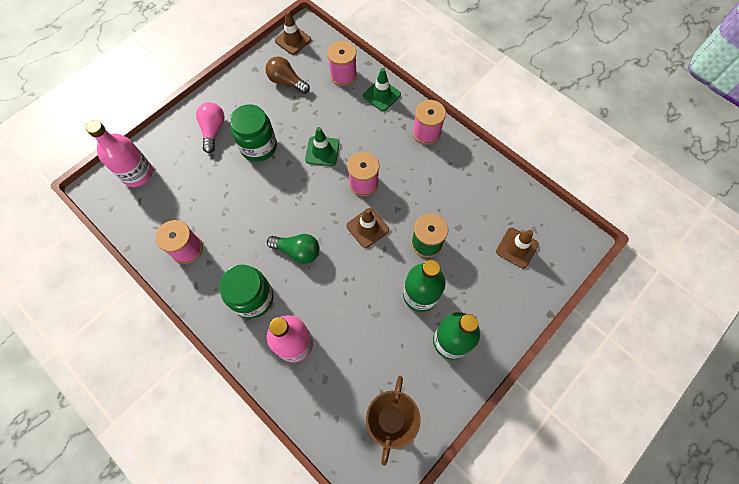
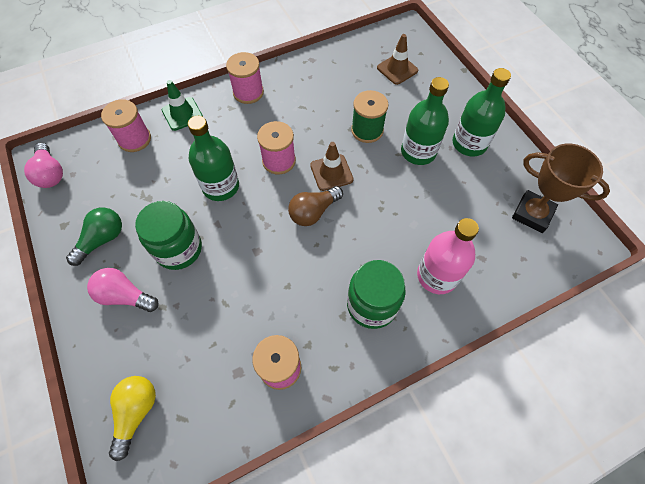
camera: 70 degrees left, 5 degrees down
(137, 173) = (136, 412): pink bottle -> yellow light bulb
(287, 82) = (106, 196): brown light bulb -> brown light bulb (313, 212)
(293, 40) = (51, 173): brown traffic cone -> pink light bulb
(297, 251) = (332, 244): green light bulb -> green light bulb (102, 240)
(322, 151) = (221, 186): green traffic cone -> green bottle

